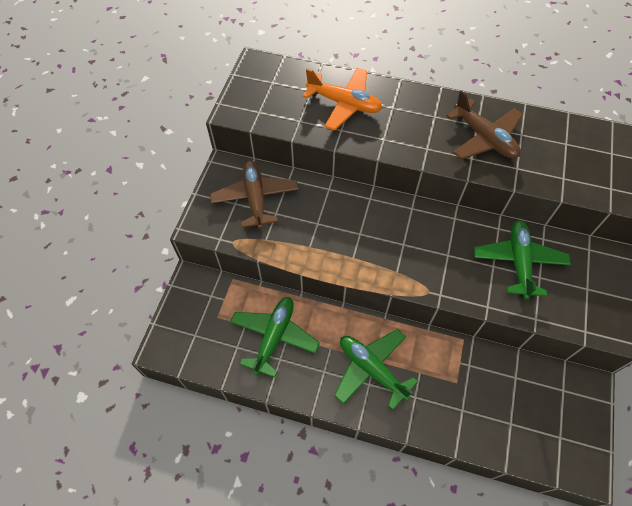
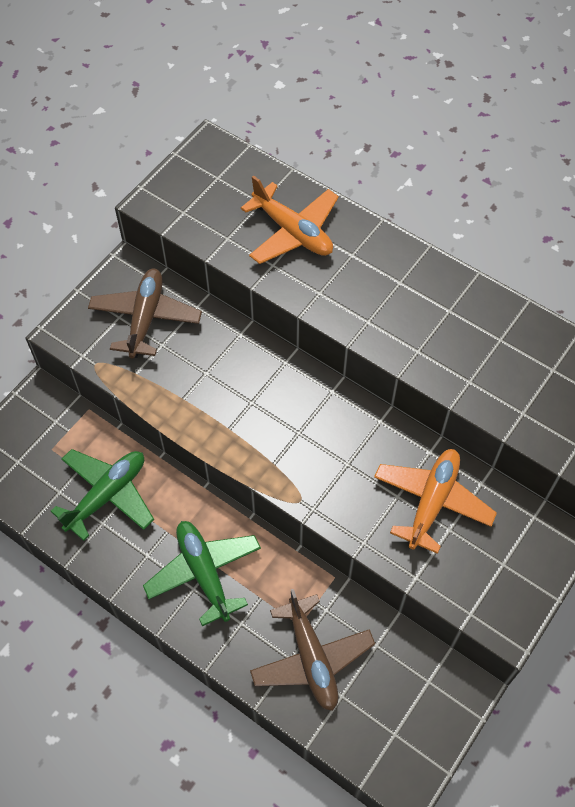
camera: 20 degrees right, 0 degrees up
(484, 138) = (448, 330): brown plane -> brown plane (311, 658)
(518, 262) = (432, 502): green plane -> orange plane

